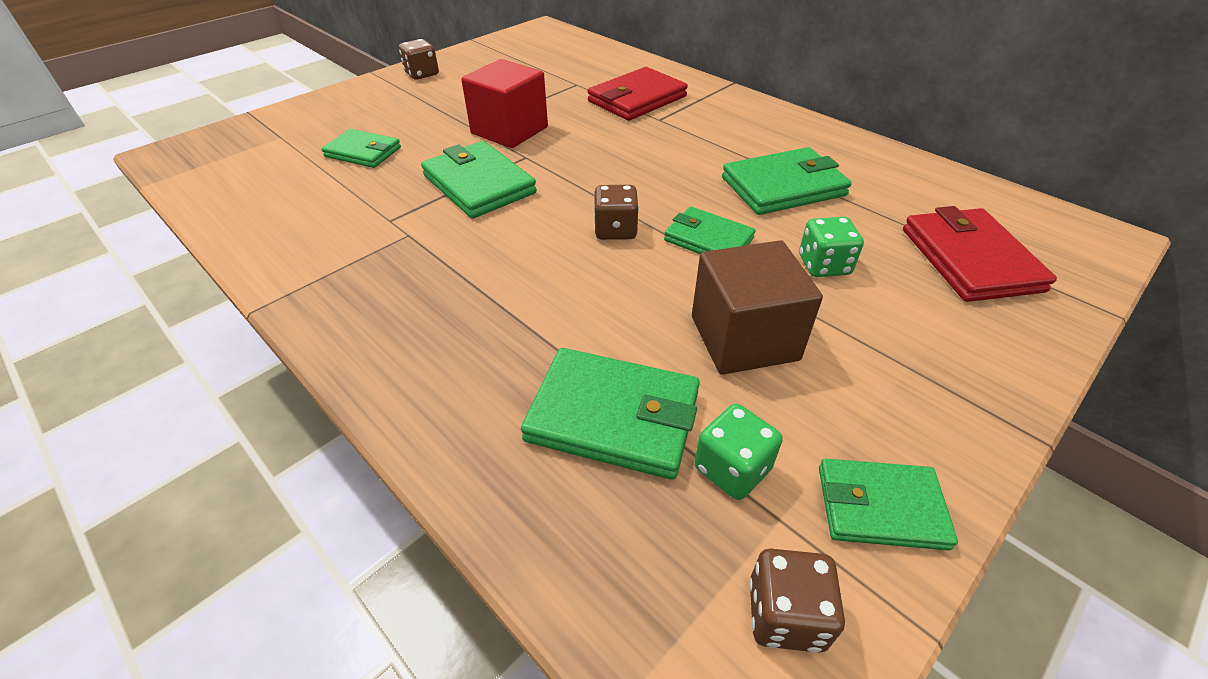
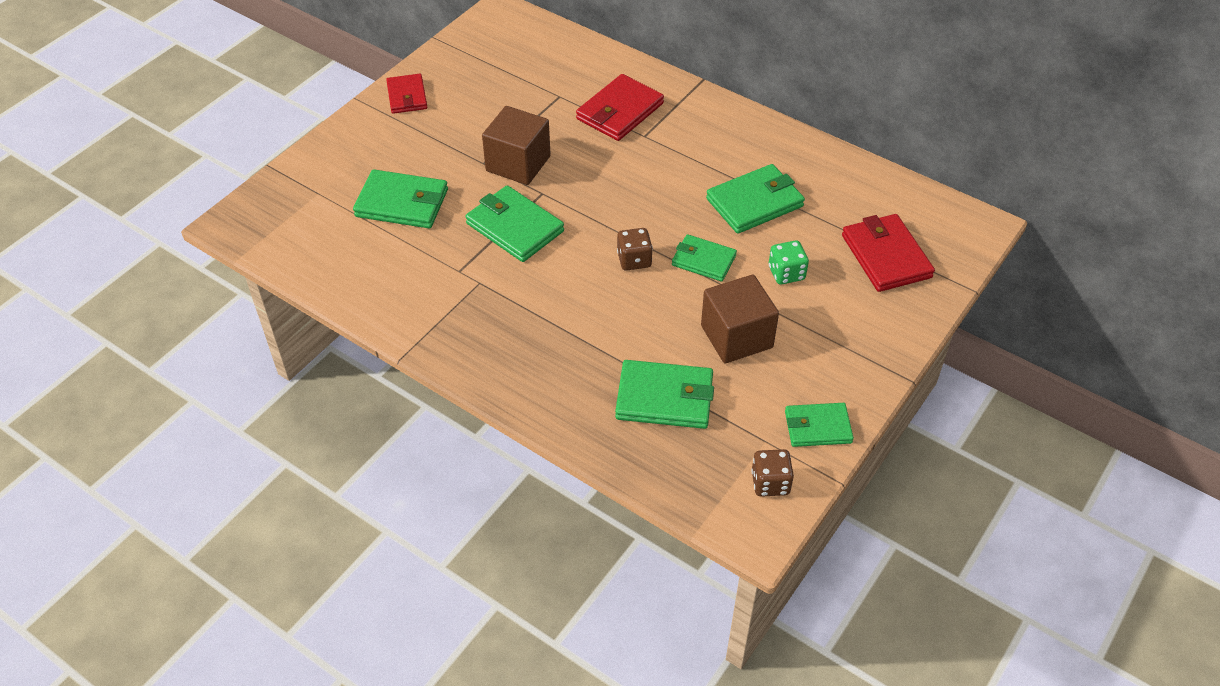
camera: 10 degrees left, 5 degrees up
(363, 152) = (402, 203): green wallet -> green wallet, size x1.52
(422, 74) = (407, 96): brown dice -> red wallet
(509, 130) = (518, 163): red cube -> brown cube
(732, 468) = (737, 418): green dice -> none

